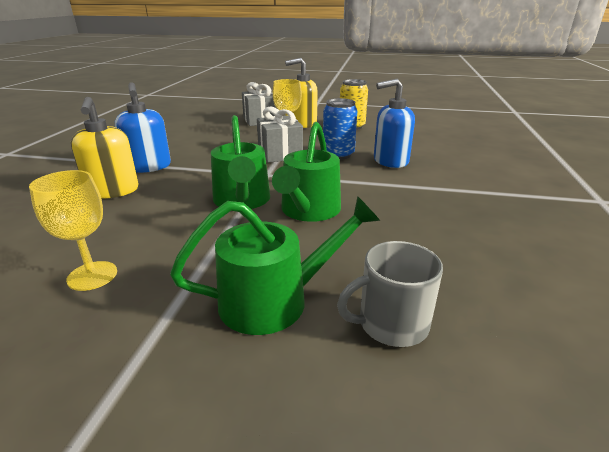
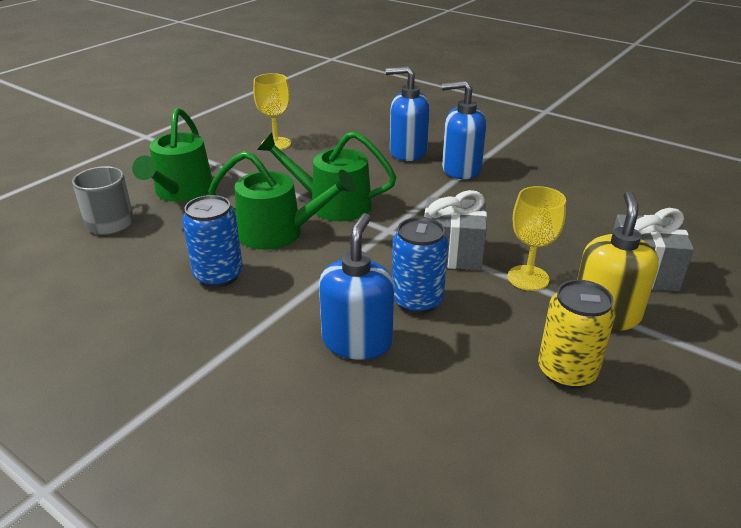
camera: 115 degrees right, 5 degrees up
(113, 191) = (407, 152): yellow soap dispenser -> blue soap dispenser
(308, 211) = (278, 232): green watering can -> green watering can turned 150 degrees clockwise
(392, 216) = (218, 276): none -> blue can

